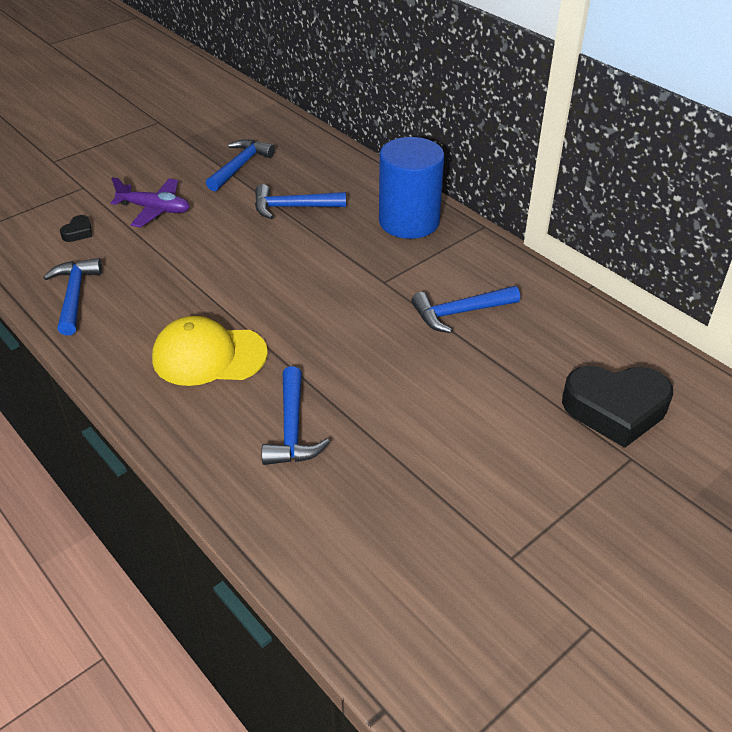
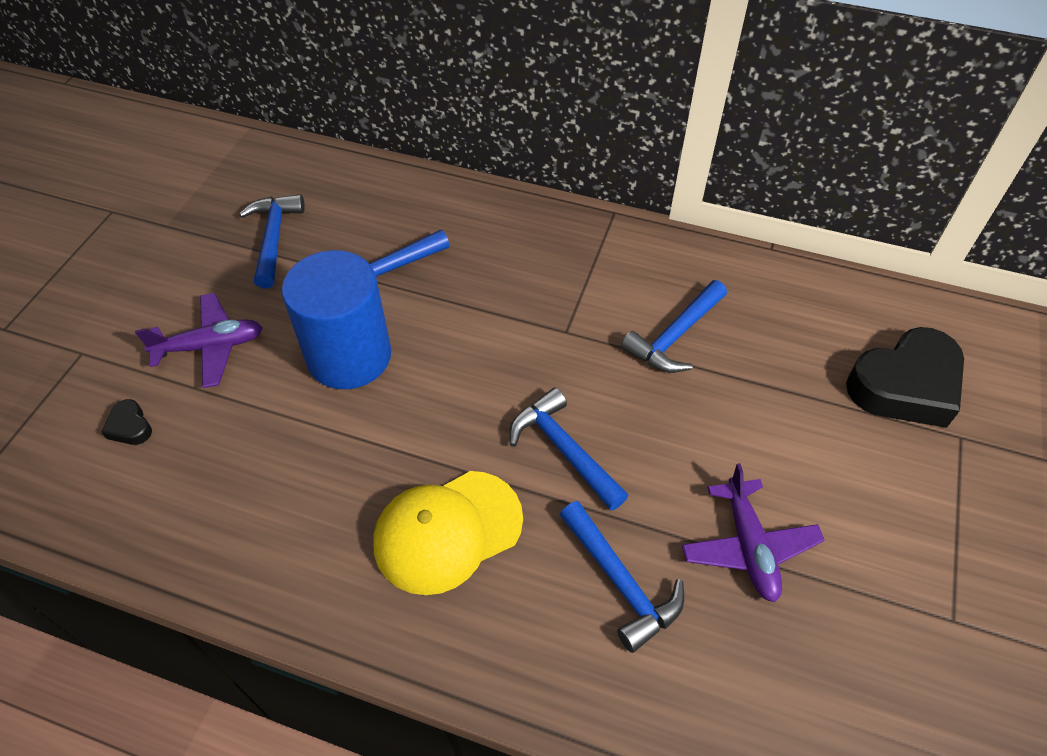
camera: 30 degrees left, 10 degrees up
(74, 296) = (202, 528): blue hammer -> blue hammer (564, 450)
(78, 232) = (130, 427): black heart -> black heart turned 150 degrees clockwise
(398, 449) = (748, 546): none -> purple plane
(409, 221) = (531, 238): blue cylinder -> blue cylinder (349, 356)

